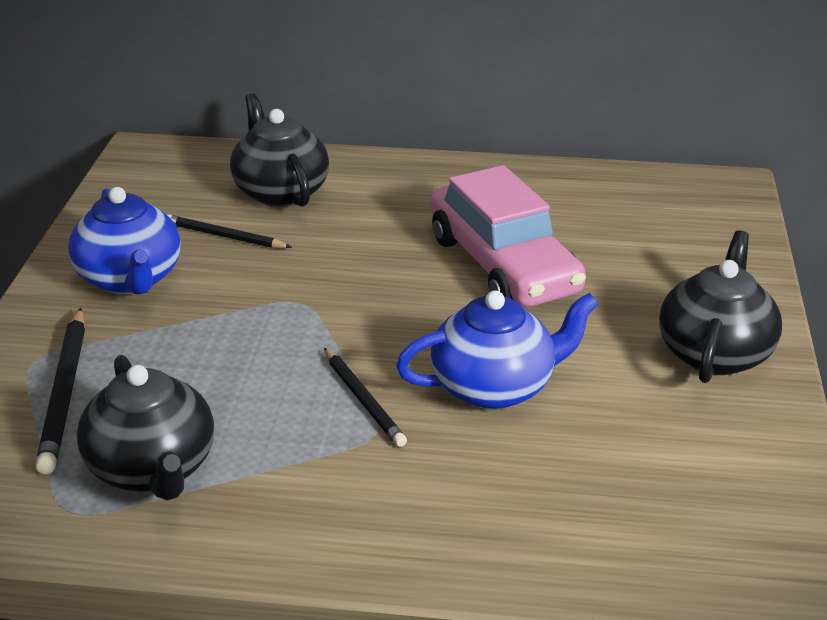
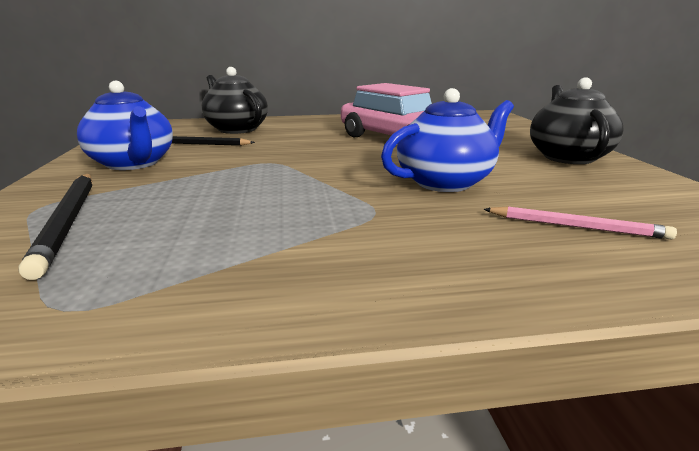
camera: 15 degrees left, 10 degrees down
(153, 469) = (167, 260): black teapot -> none
(363, 400) = (351, 197): black pencil -> none
(573, 496) = (576, 226): none -> pink pencil

